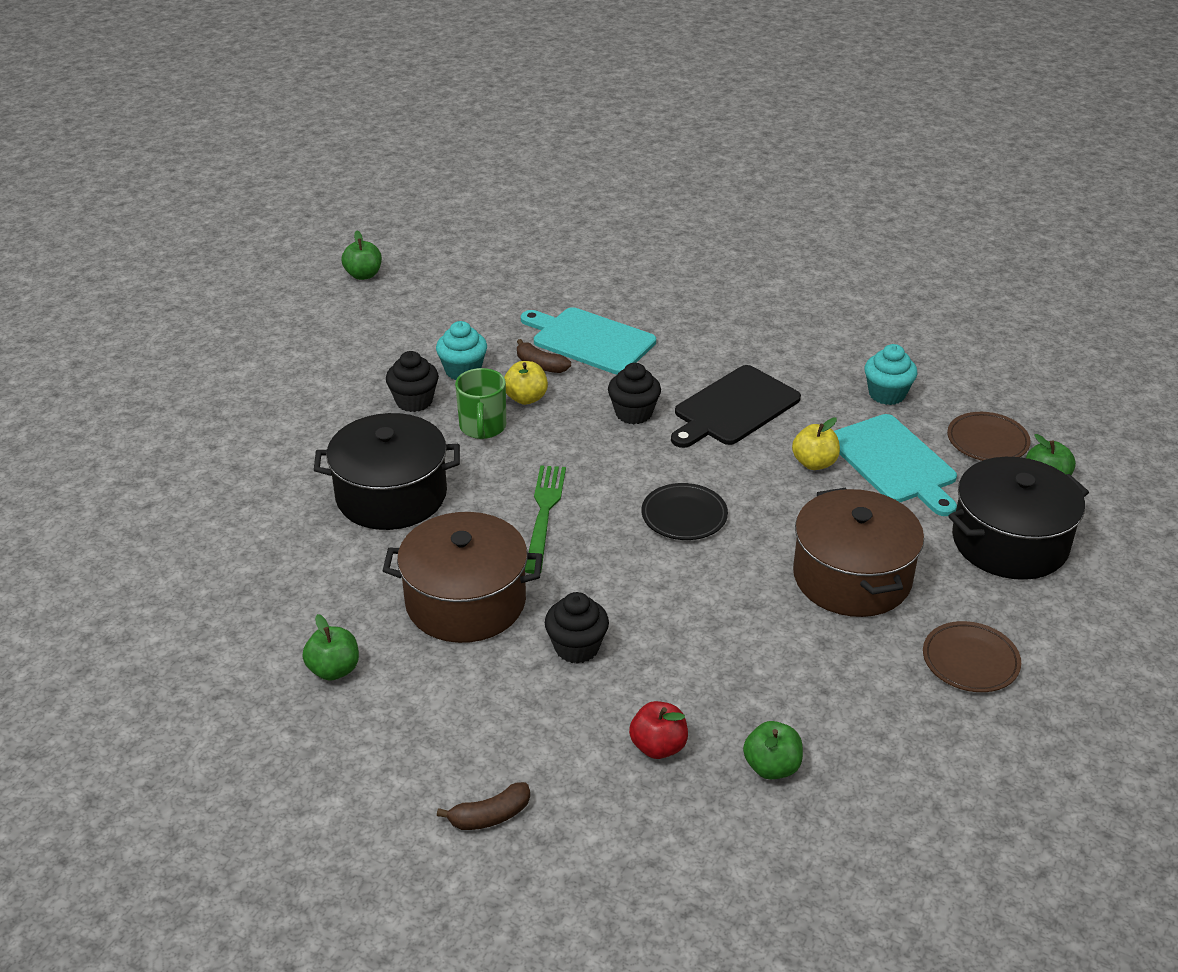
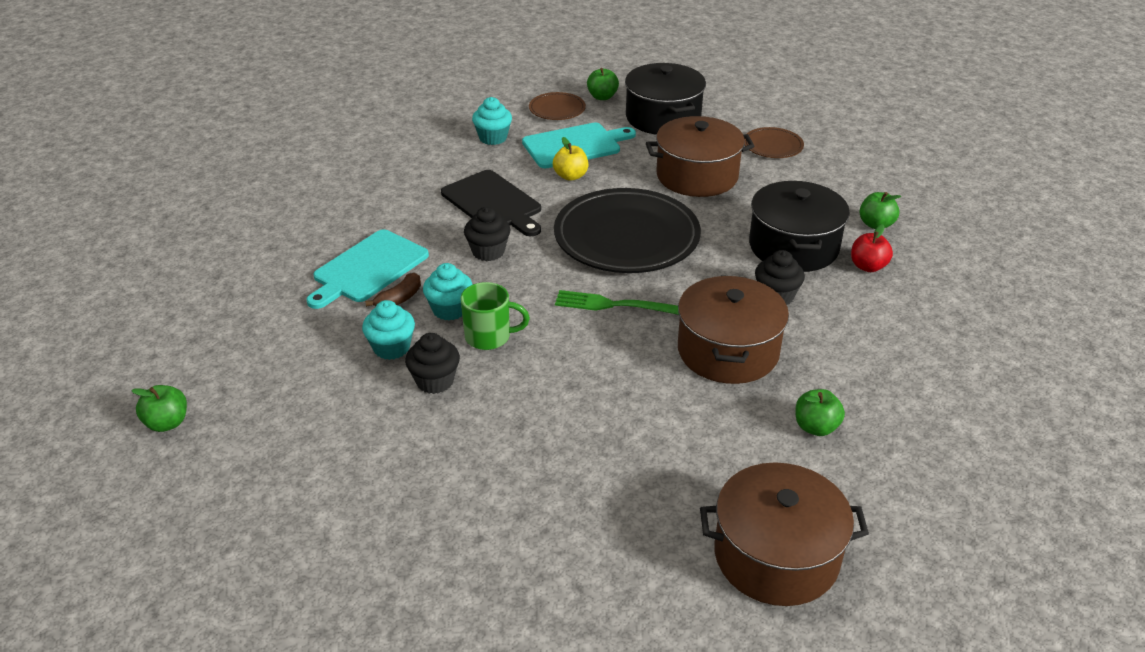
camera: 85 degrees left, 0 degrees up
(157, 629) = (776, 556): none -> brown pot
(391, 495) = (583, 395): black pot -> black pot (793, 246)
(490, 816) = (949, 343): brown banana -> none
(526, 398) = (450, 309): yellow apple -> turquoise cupcake
(684, 516) = (626, 237): black plate -> black plate, size x2.15

